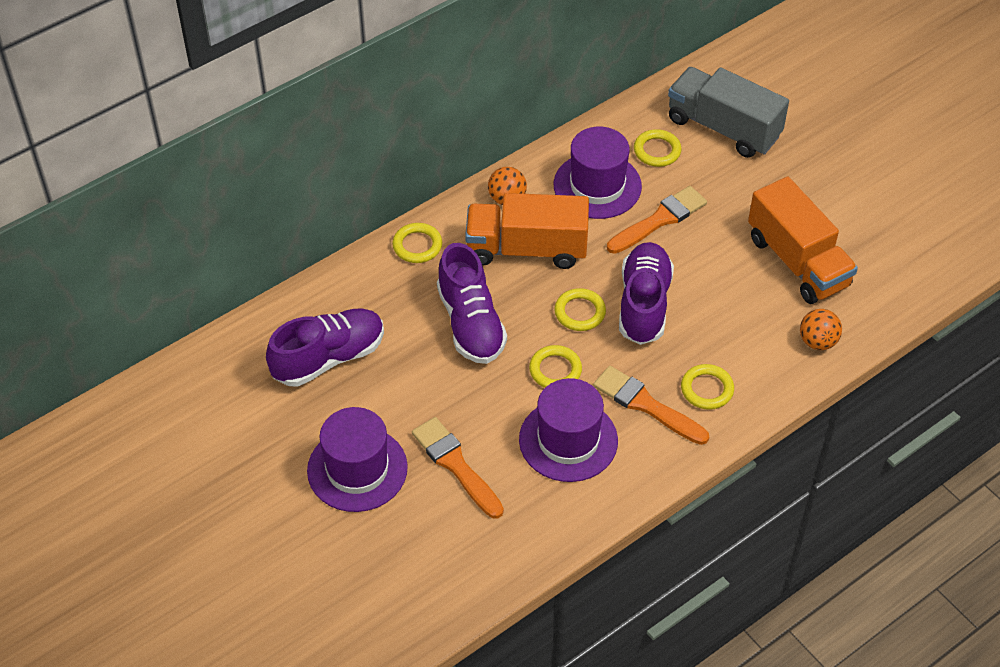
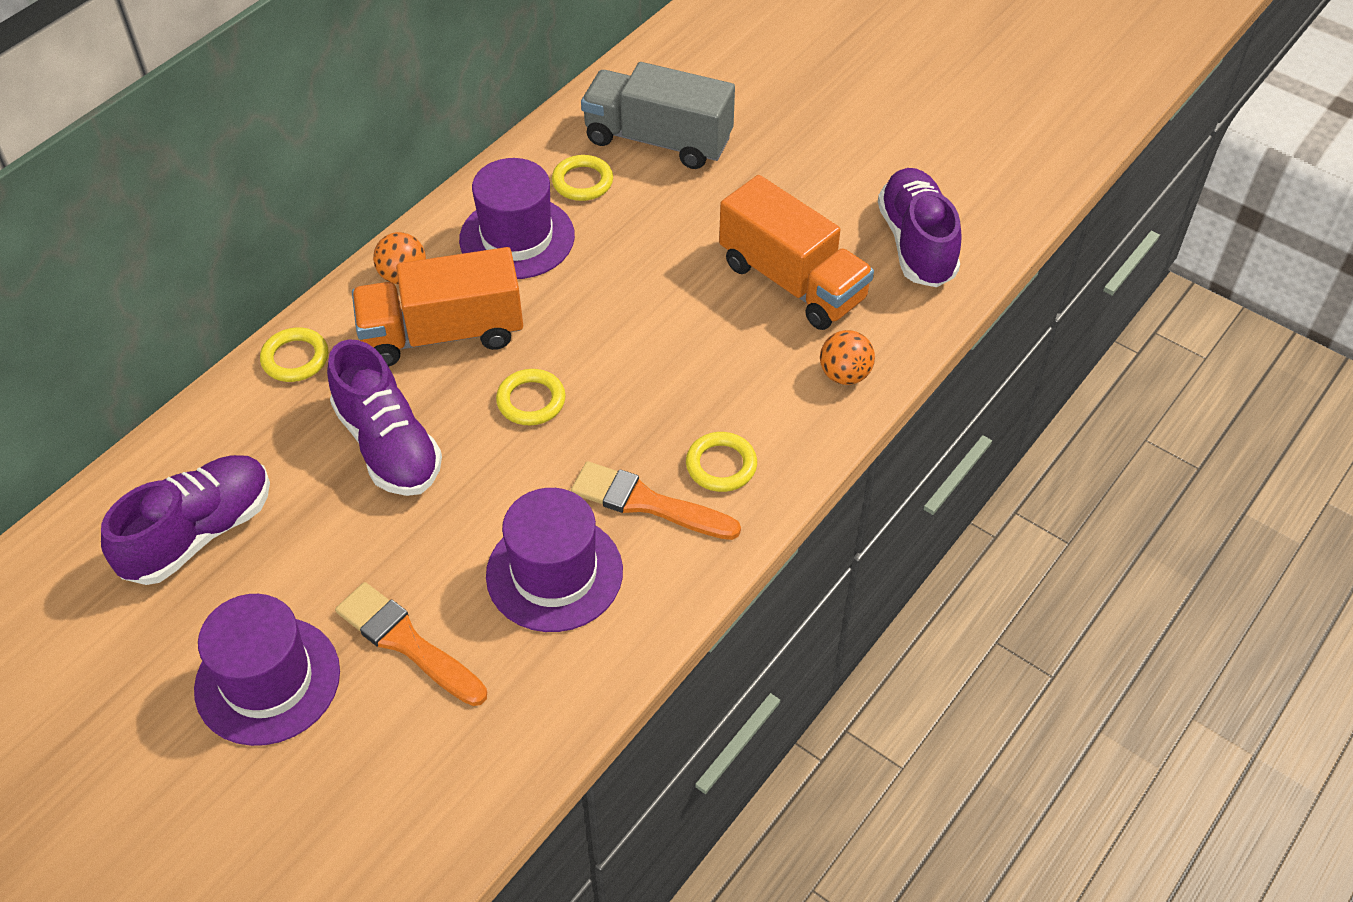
camera: 15 degrees left, 0 degrees up
(555, 370) = (516, 483): yellow ring -> none
(644, 304) = (612, 373): purple shoe -> purple shoe (916, 244)
(659, 220) = (606, 264): orange brush -> none

